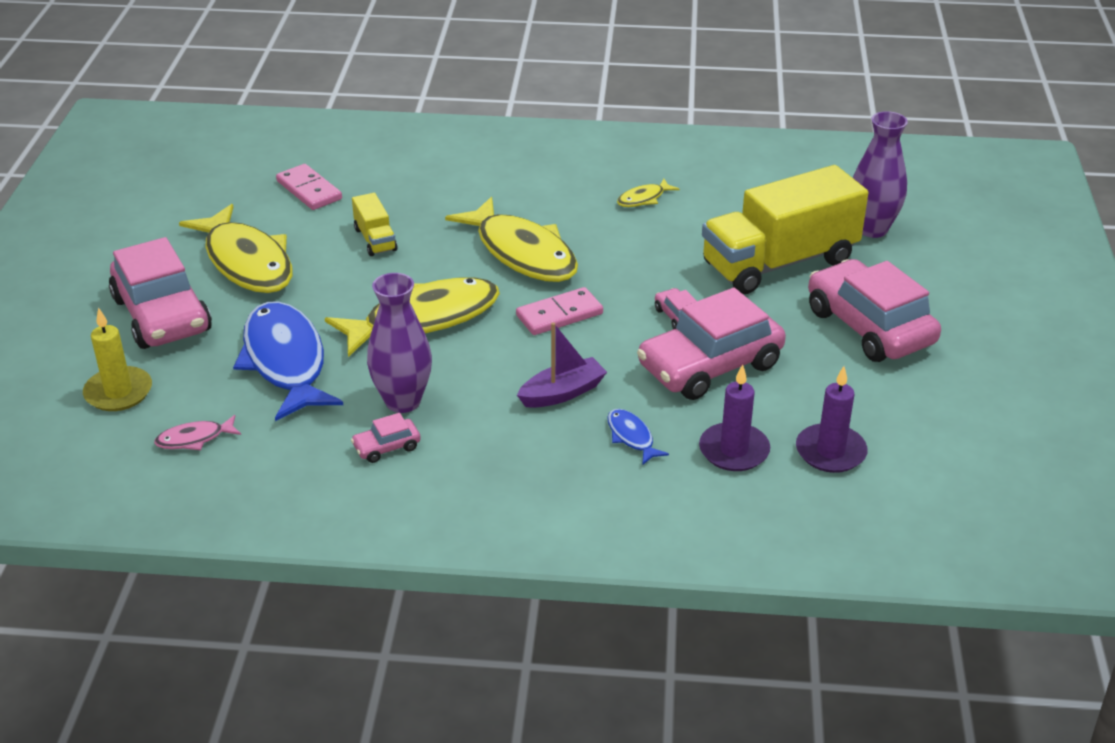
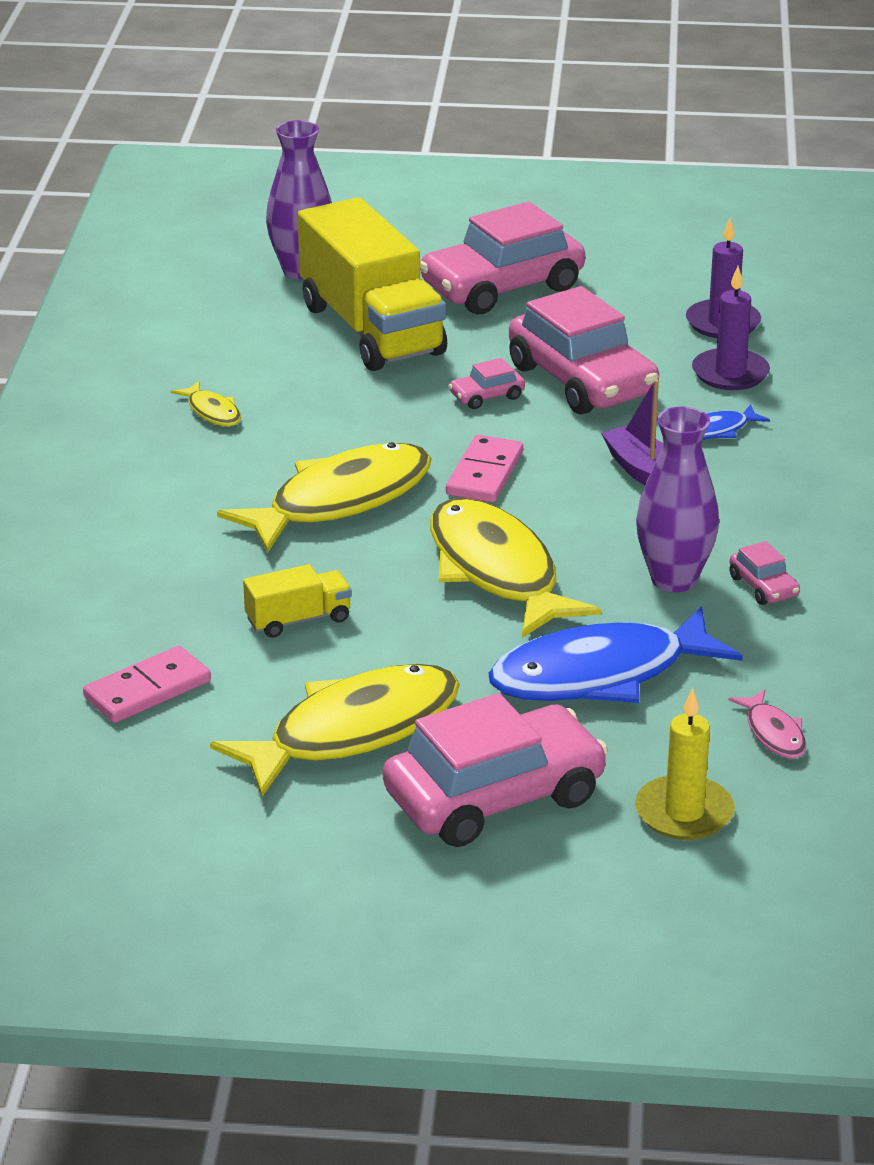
camera: 90 degrees left, 5 degrees down
(559, 315) = (484, 473): pink domino -> pink domino turned 45 degrees clockwise

